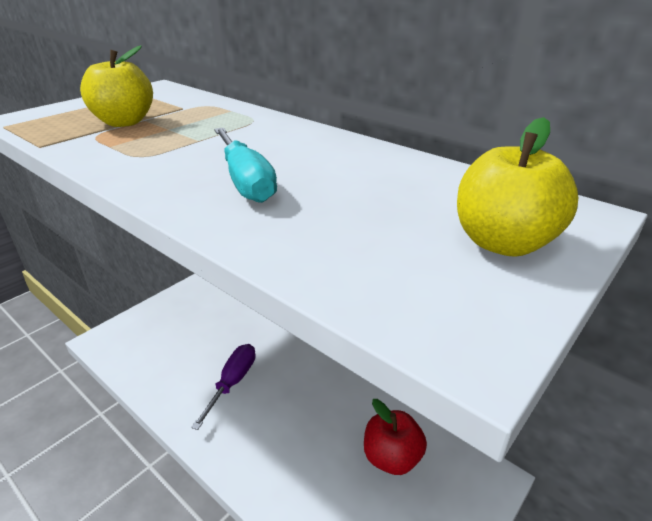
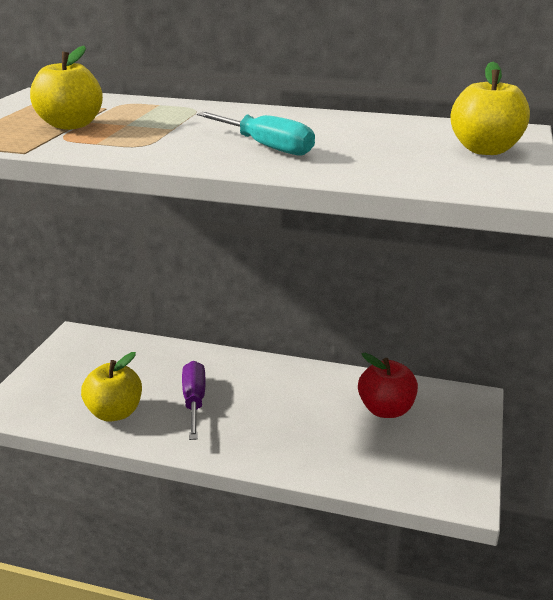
camera: 25 degrees left, 5 degrees down
(167, 372) = (115, 413): none -> yellow apple

